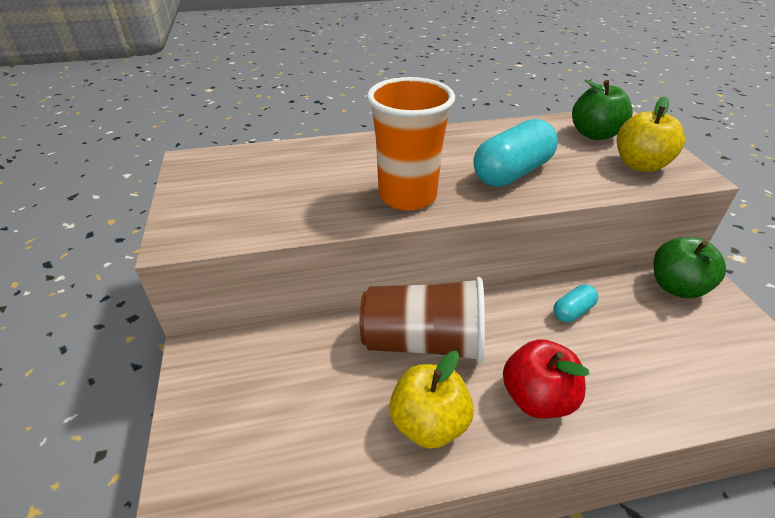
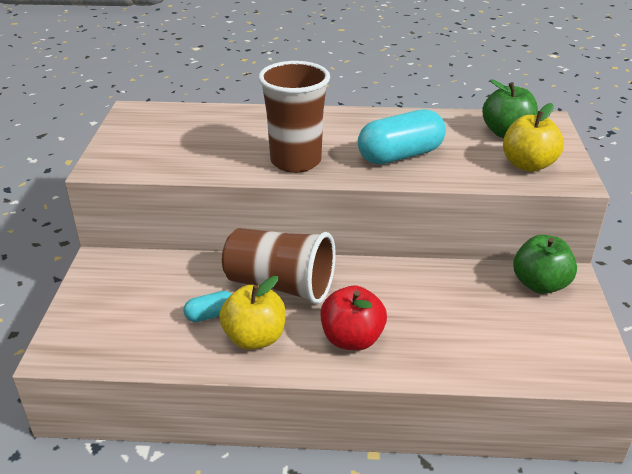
camera: 15 degrees right, 5 degrees down
(407, 196) = (295, 161): orange cup -> brown cup
(572, 311) = (425, 286): turquoise capsule -> turquoise capsule (210, 315)

